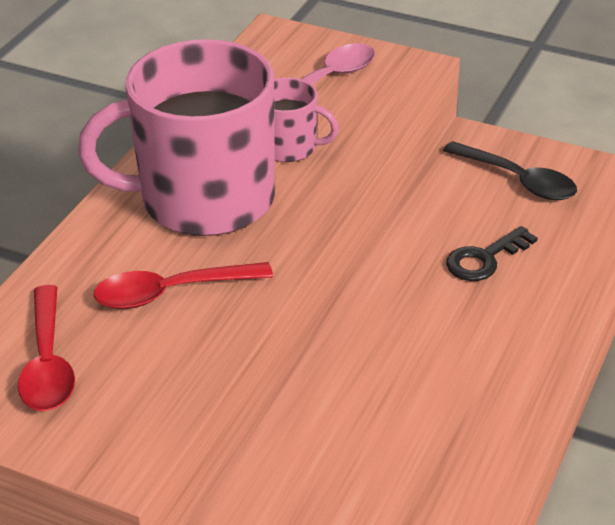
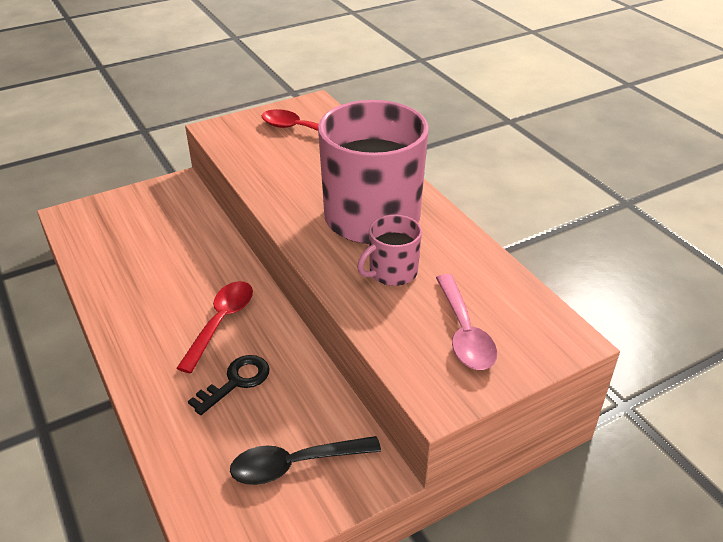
camera: 125 degrees right, 0 degrees up
(171, 292) = (305, 176): red spoon -> red spoon (221, 322)
(484, 259) = (236, 381): black key -> black key turned 45 degrees clockwise

